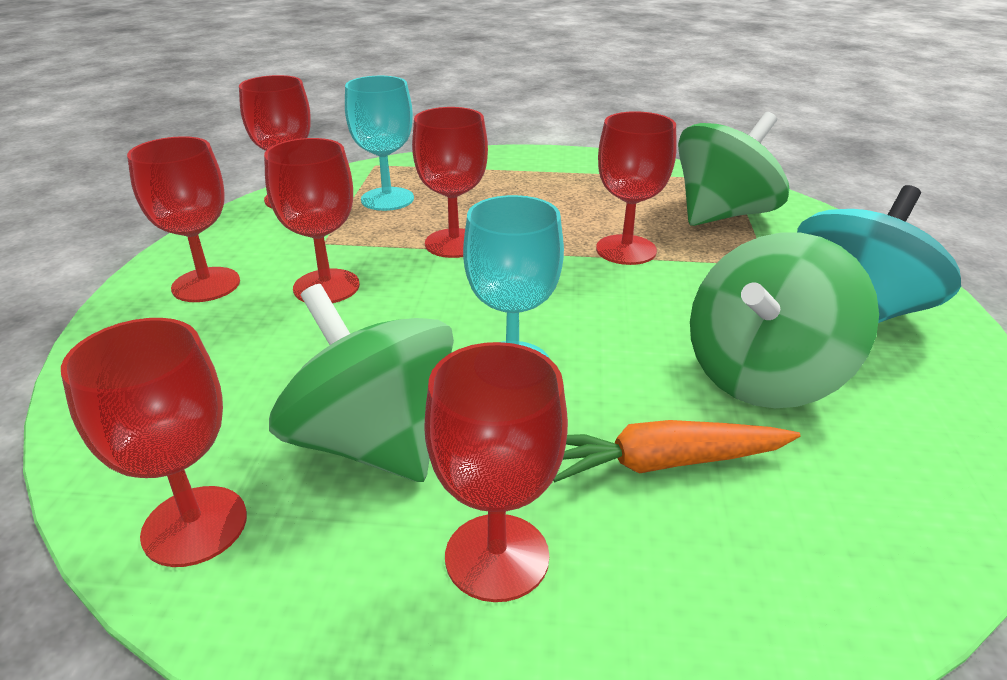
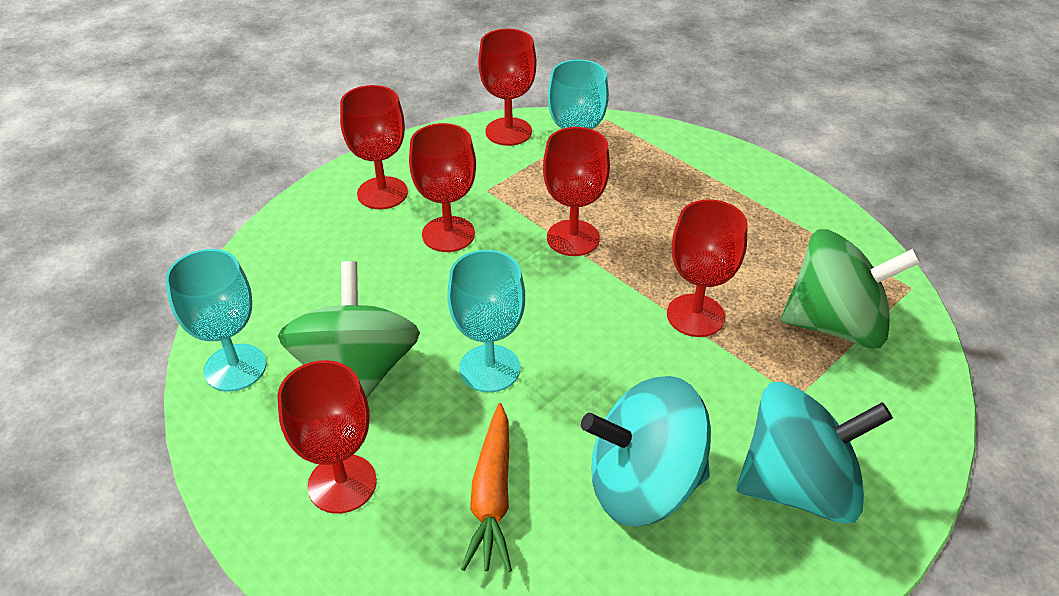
camera: 40 degrees right, 10 degrees up
(195, 525) = (235, 367): red goblet -> turquoise goblet
(664, 463) = (492, 496): orange carrot -> orange carrot turned 120 degrees counterclockwise
(763, 375) = (643, 484): green spinning top -> turquoise spinning top

